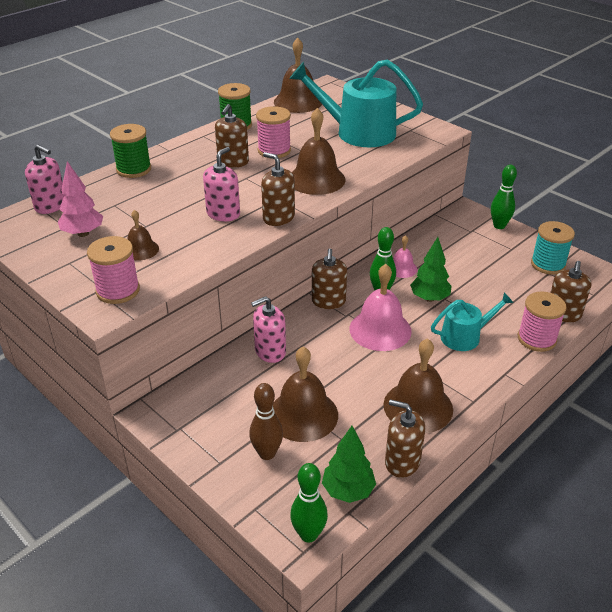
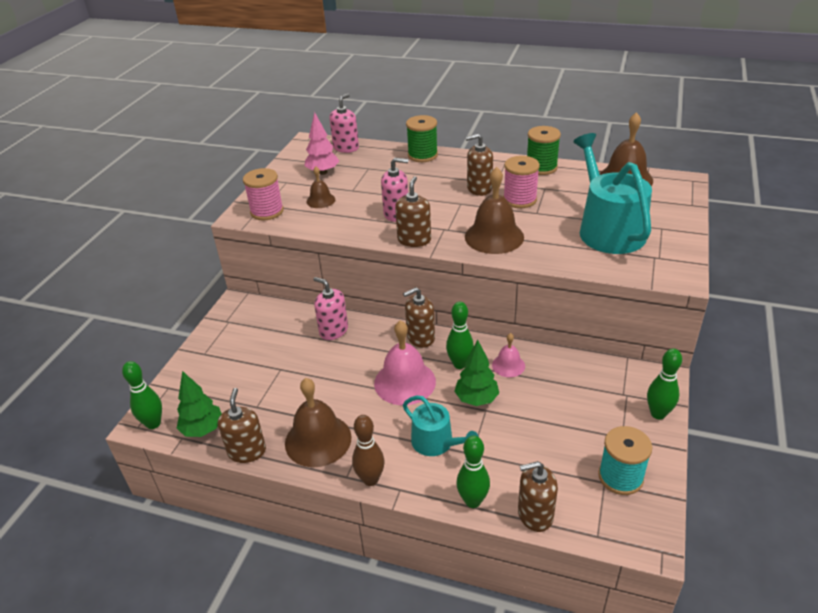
camera: 65 degrees right, 0 degrees up
(51, 206) = (346, 148): pink soap dispenser -> pink soap dispenser turned 150 degrees counterclockwise
(267, 453) = (222, 372): brown bowling pin -> brown bowling pin (370, 479)
(303, 414) = (272, 375): brown bell -> none
(536, 339) = (472, 501): pink spool -> green bowling pin

